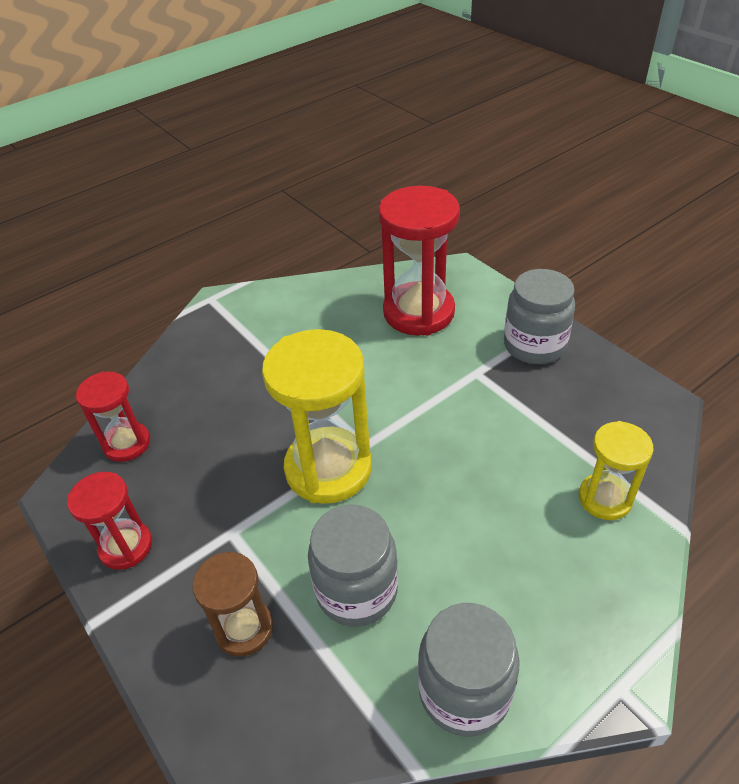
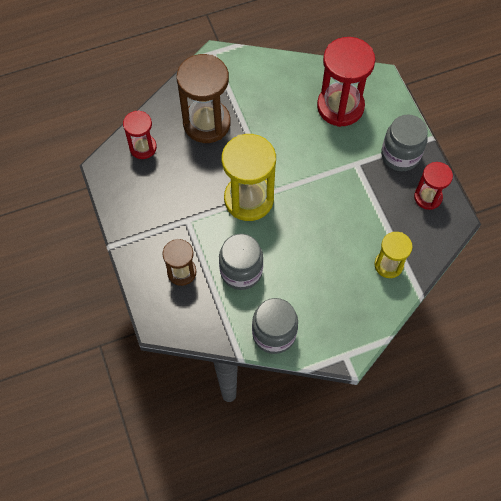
camera: 15 degrees right, 20 degrees up
(126, 546) = (132, 210): red hourglass -> red hourglass (428, 197)
(225, 383) = (206, 123): none -> brown hourglass

